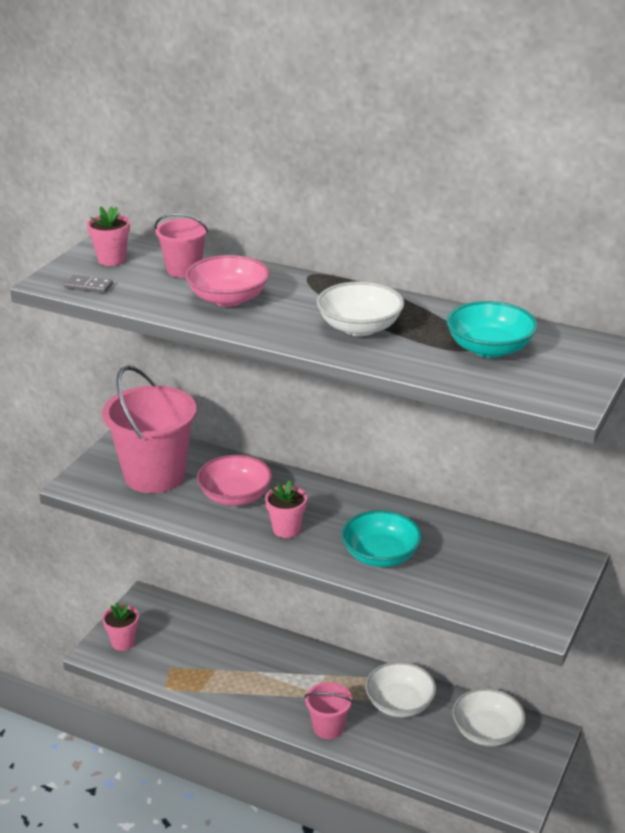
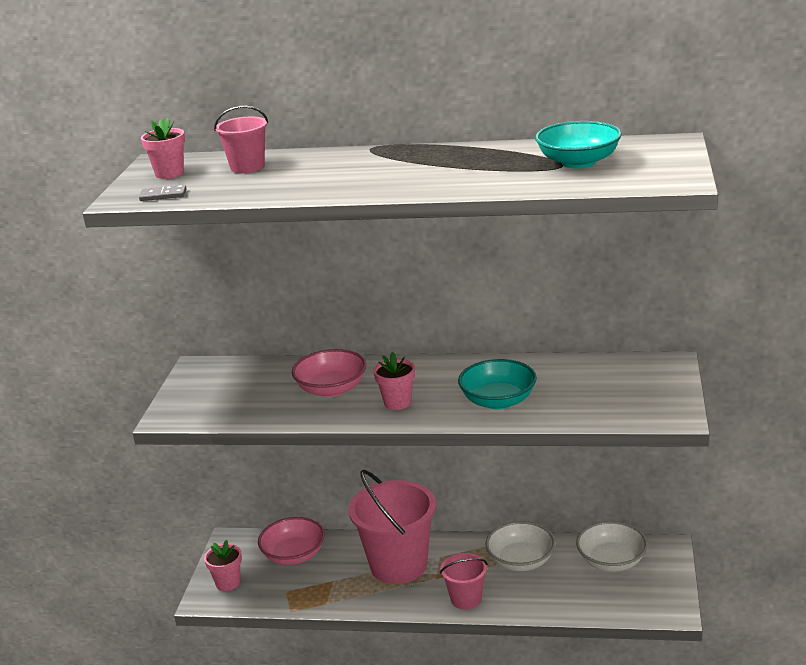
camera: 15 degrees left, 5 degrees down
(154, 475) = (242, 391): pink bucket -> pink bucket (398, 565)
(228, 299) = (309, 177): pink bowl -> pink bowl (294, 555)
(359, 327) = (449, 172): white bowl -> none

